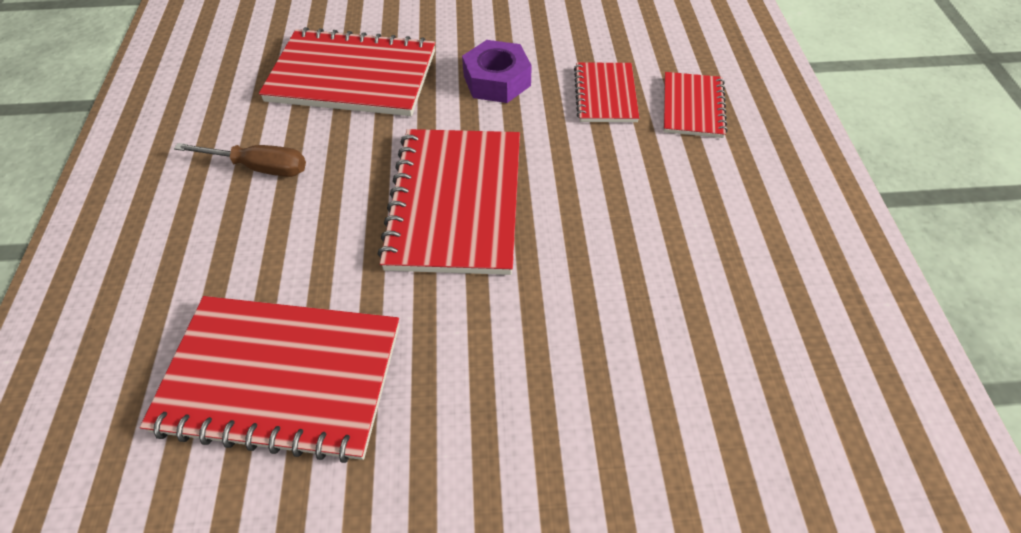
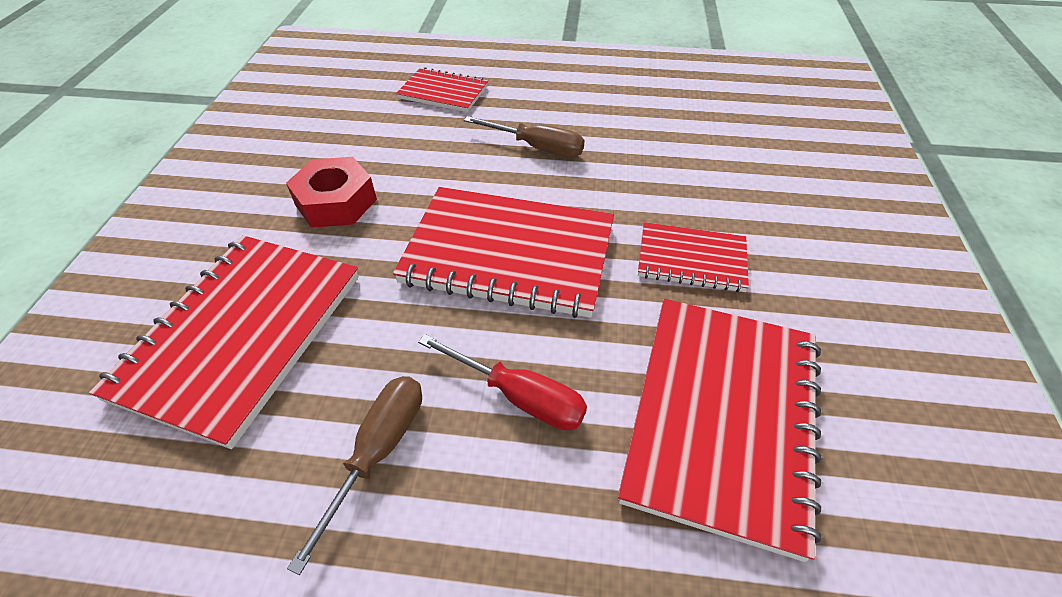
camera: 80 degrees left, 5 degrees down
(303, 234) = (519, 396): none -> red screwdriver
(497, 80) = (336, 202): purple nut -> red nut
(605, 94) = (401, 134): red notebook -> red notebook (691, 259)
(623, 199) = (537, 148): none -> brown screwdriver

